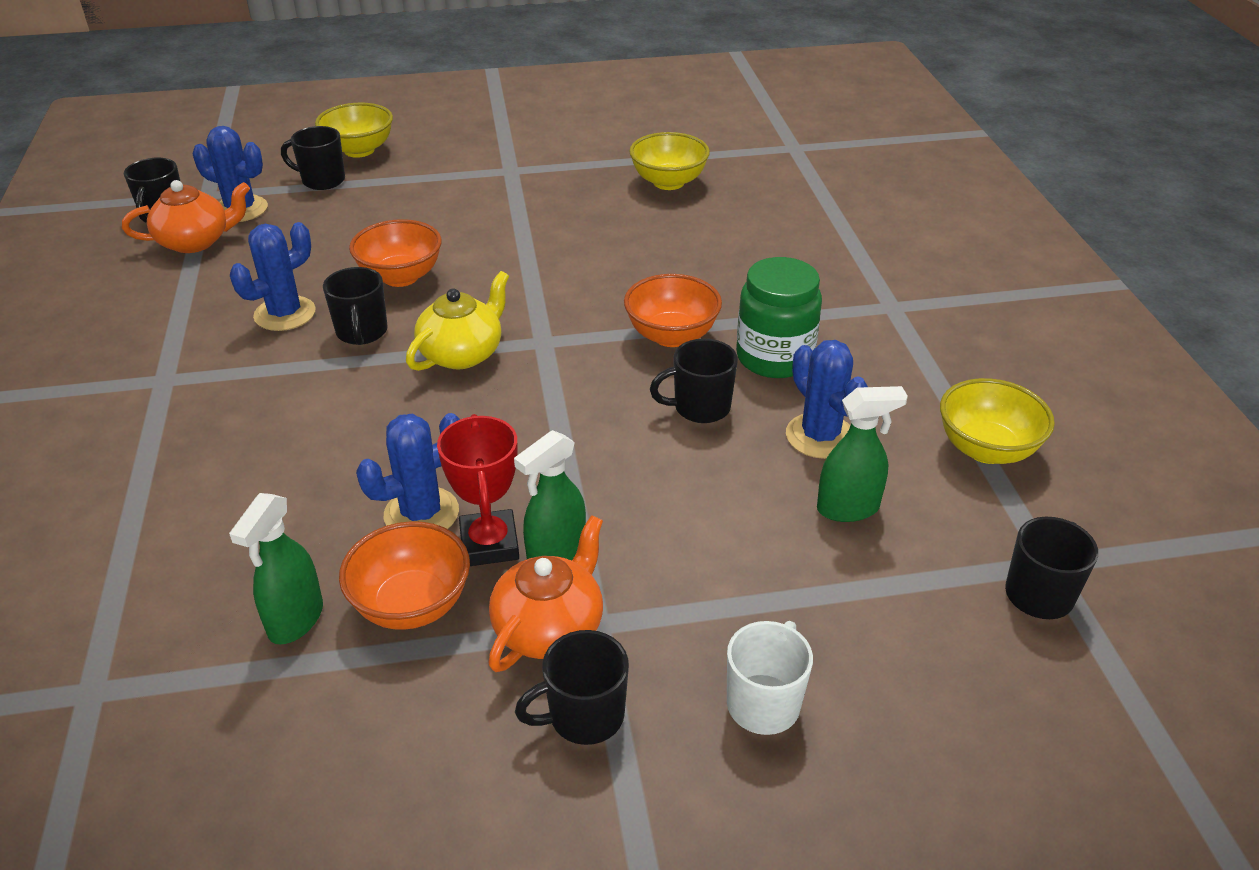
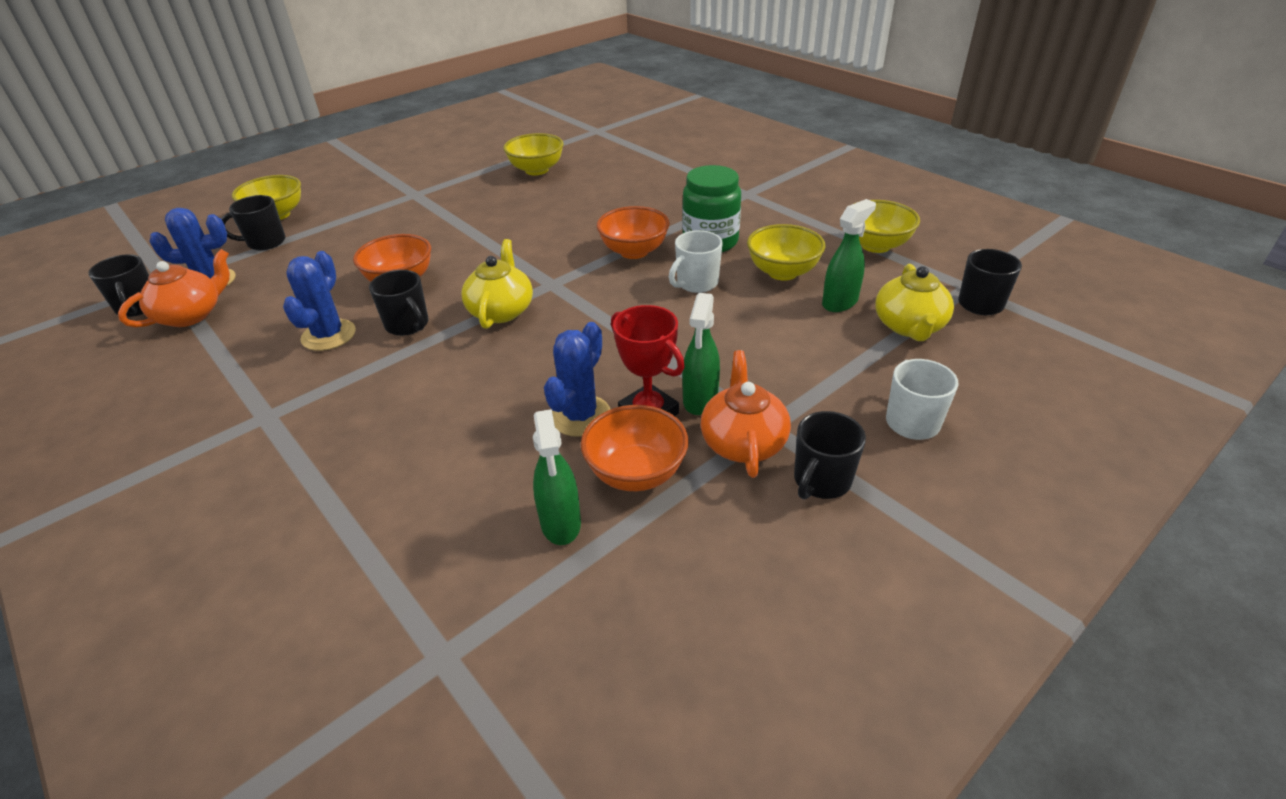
camera: 30 degrees left, 0 degrees up
(700, 408) = (696, 283): black mug -> white mug
(820, 436) = (782, 272): blue cactus -> yellow bowl
(902, 581) = (909, 326): none -> yellow teapot

